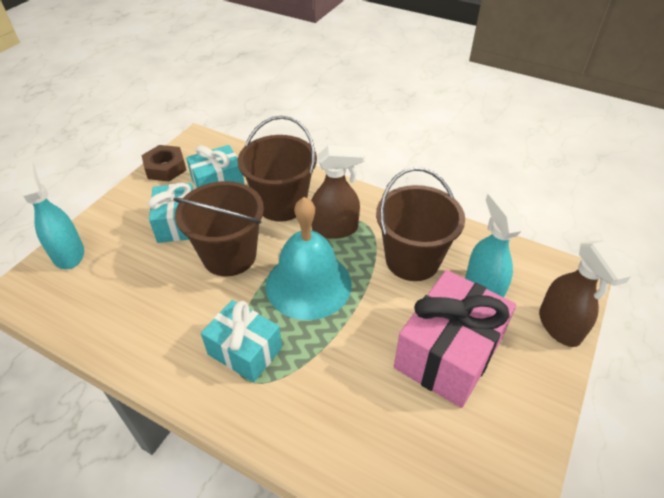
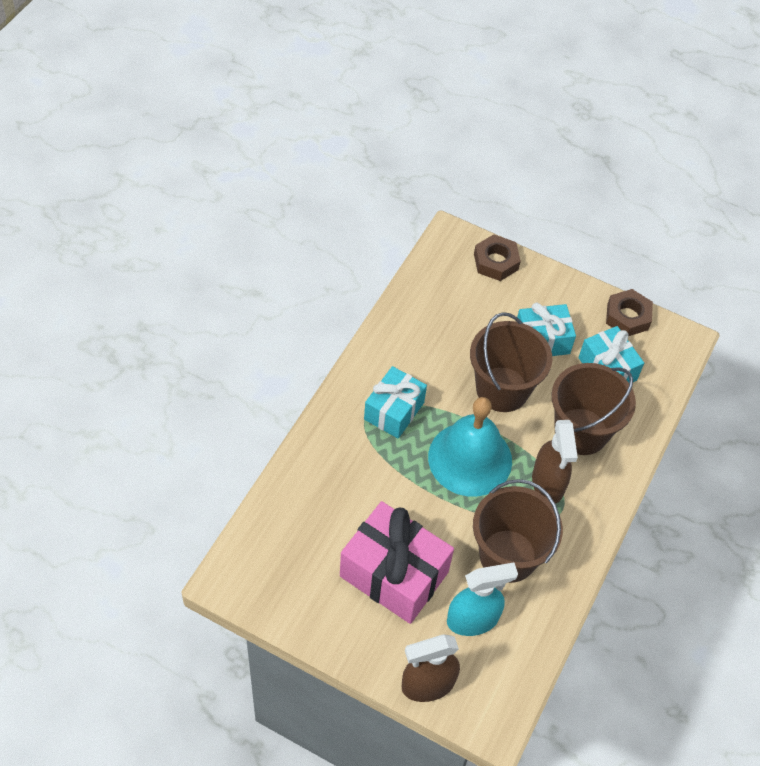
camera: 85 degrees right, 10 degrees up
(68, 253) = (496, 262): turquoise spray bottle -> brown nut

